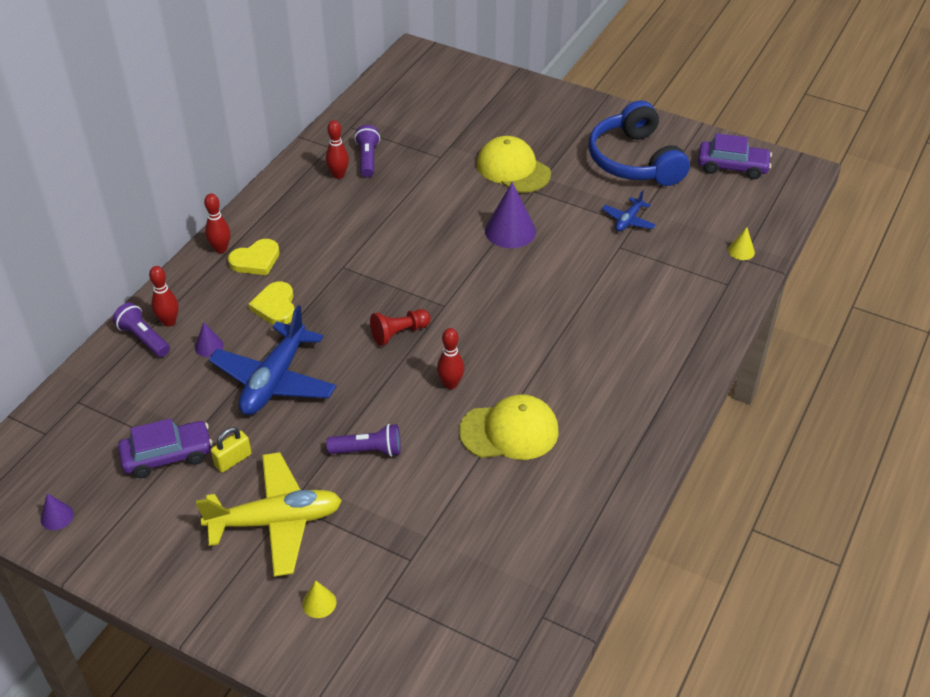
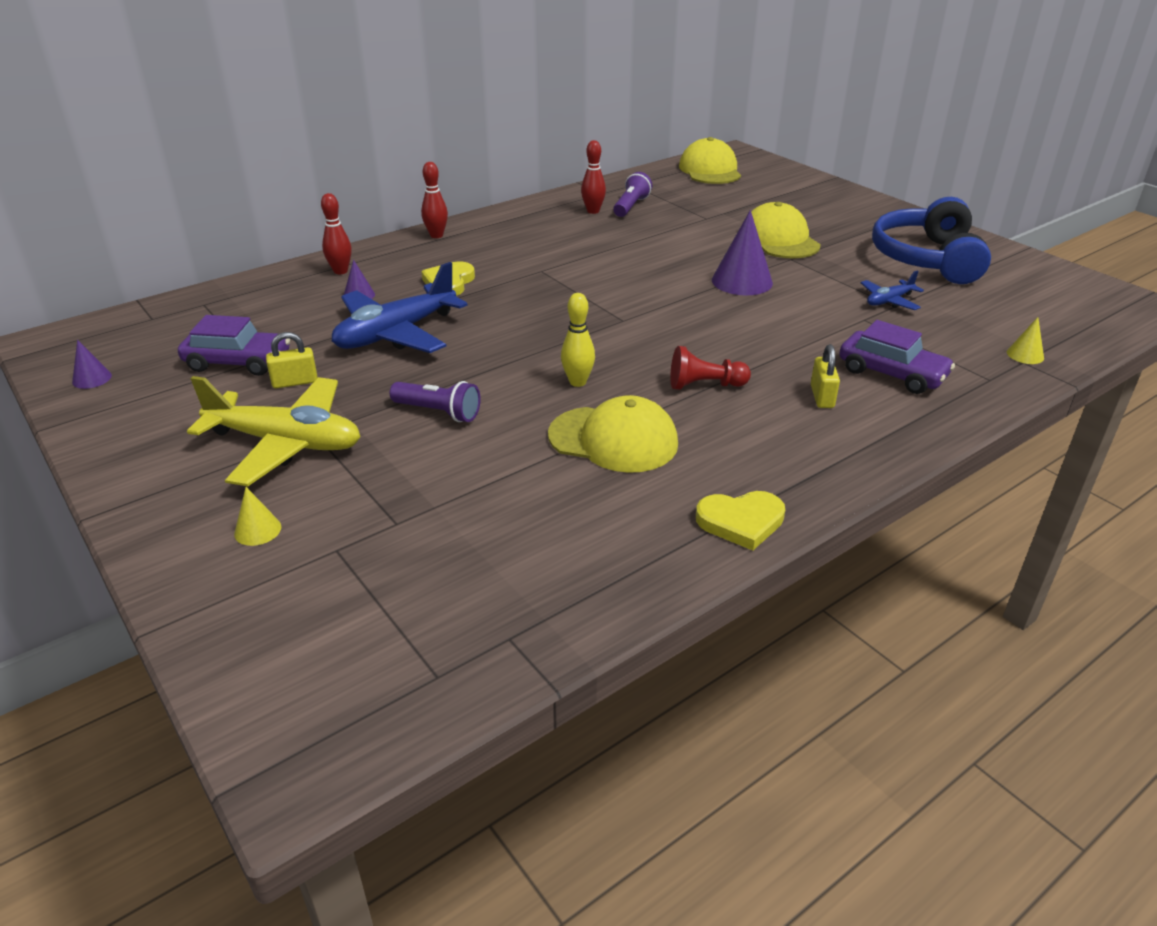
camera: 25 degrees right, 10 degrees down
(143, 338) = (306, 277): purple flashlight -> none
(256, 260) = (461, 249): yellow heart -> yellow heart (741, 522)
(399, 333) = (556, 329): red pawn -> red pawn (704, 385)
(407, 87) = (710, 170): none -> yellow cap
(450, 384) = (577, 382): red bowling pin -> yellow bowling pin
(627, 339) = (822, 396): none -> yellow padlock
(732, 166) = (1051, 285): purple car -> purple car (892, 373)

